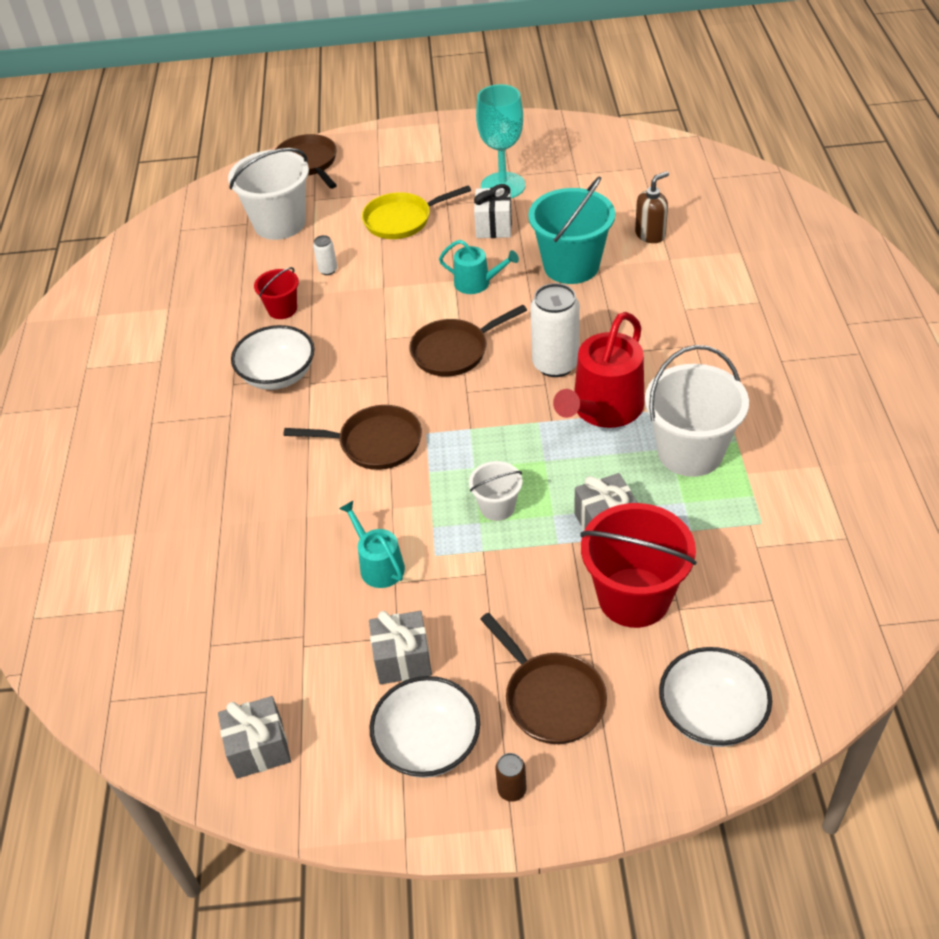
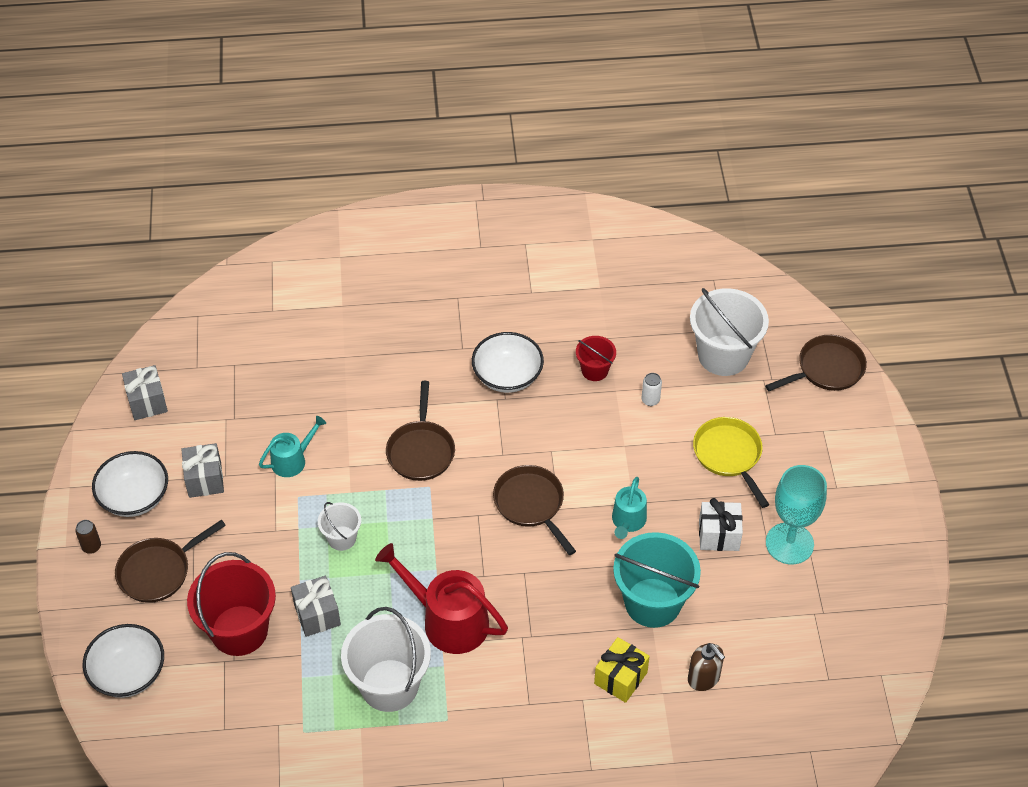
camera: 85 degrees right, 5 degrees up
(555, 364) = (508, 584): white can -> none
(657, 285) = (620, 678): none -> yellow gift

